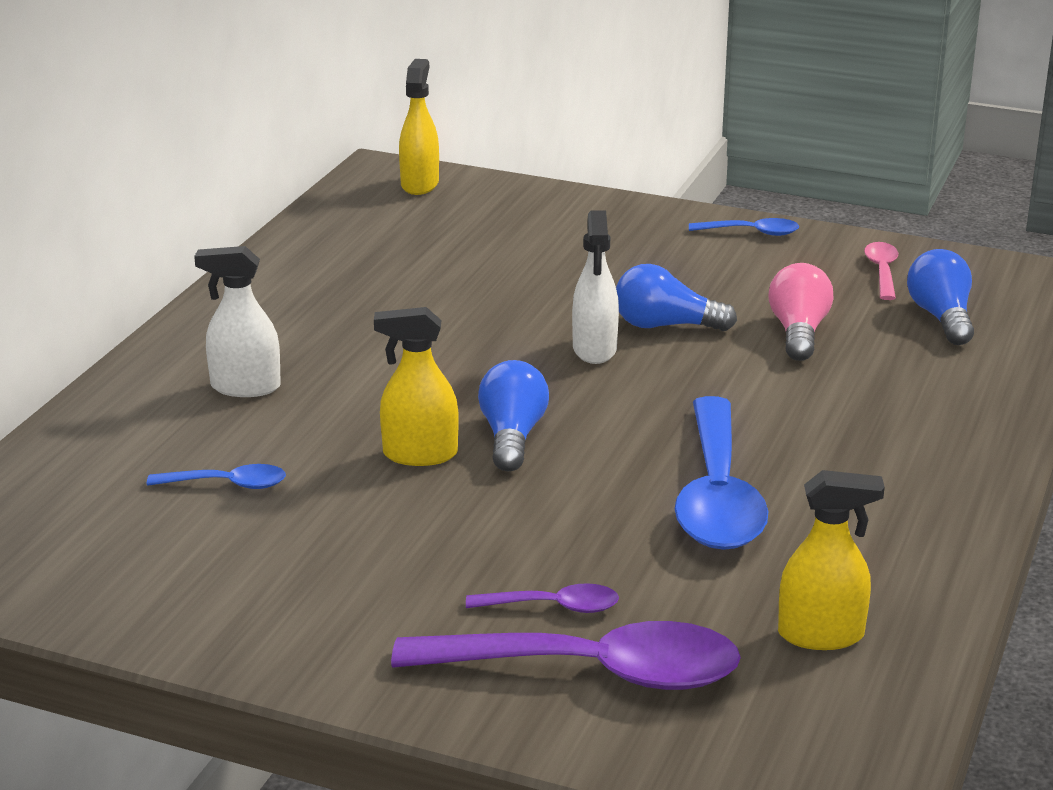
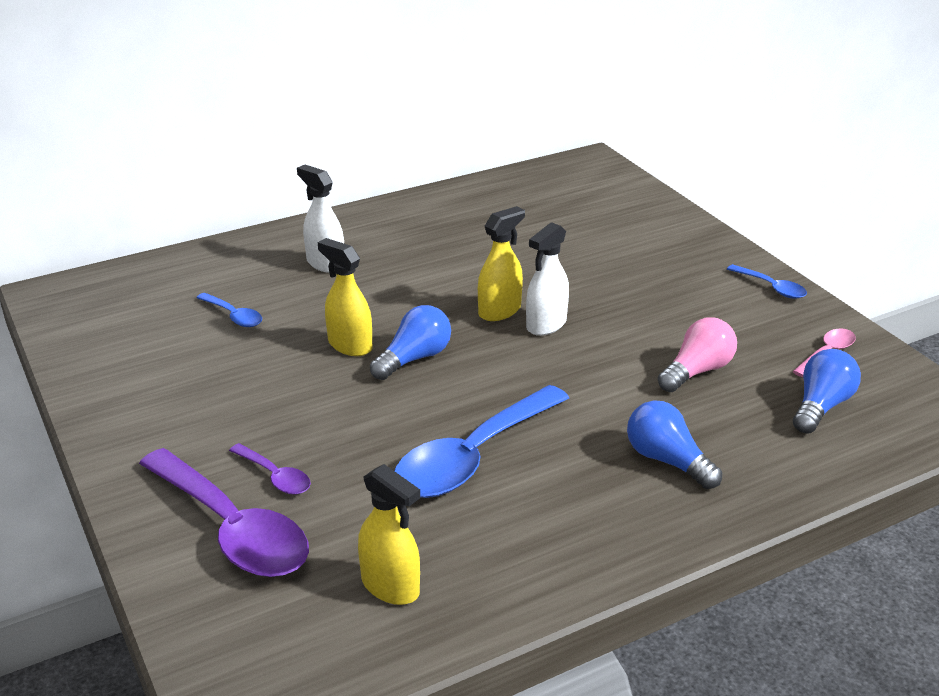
camera: 40 degrees right, 5 degrees up
(420, 184) = (602, 177): yellow spray bottle -> yellow spray bottle (500, 311)
(666, 326) = (614, 328): blue light bulb -> blue light bulb (667, 460)

